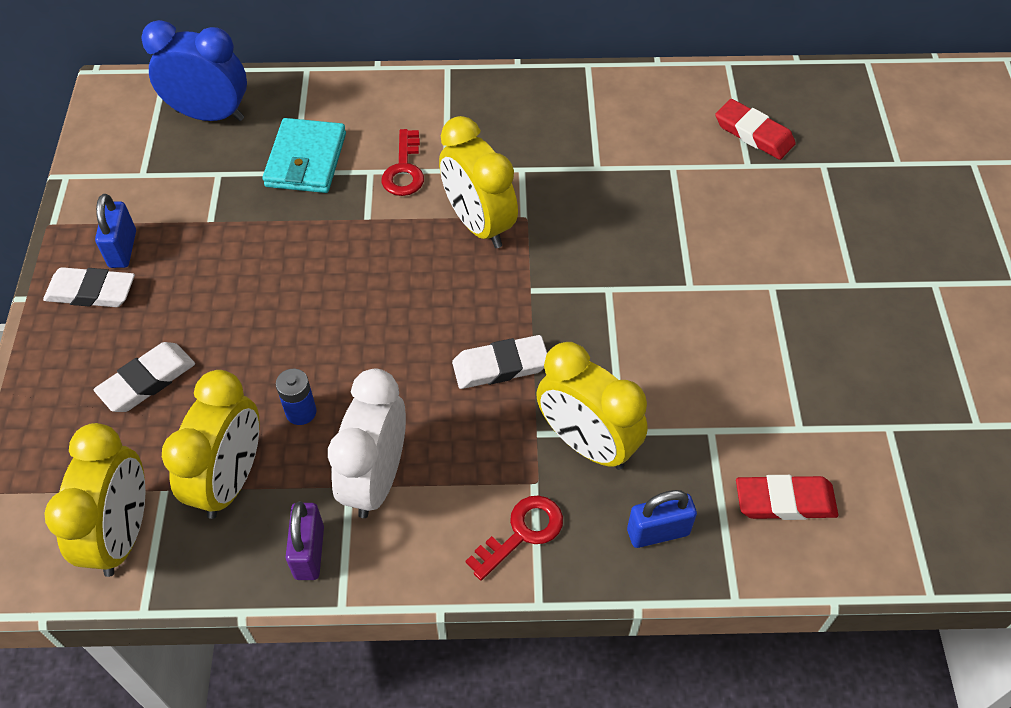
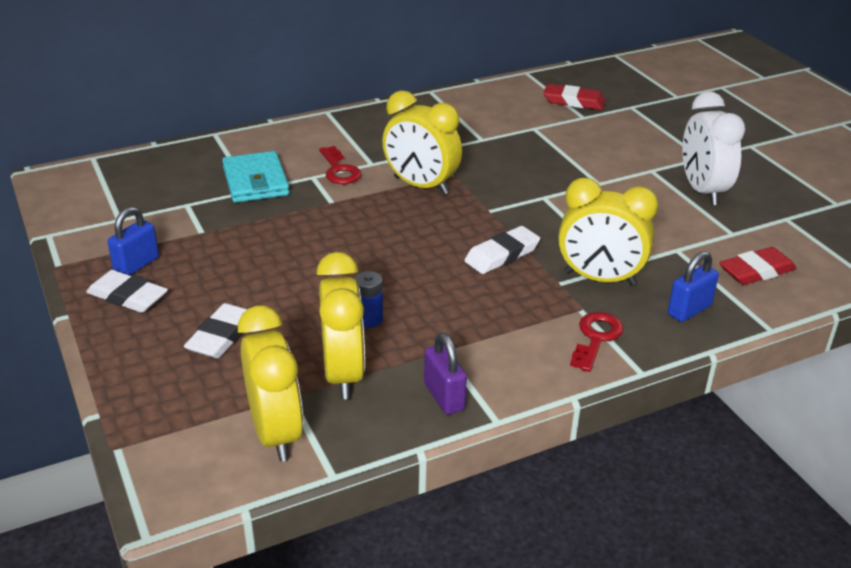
camera: 25 degrees left, 20 degrees down
(91, 291) = (128, 296): white eraser -> white eraser turned 45 degrees clockwise
(123, 249) = (137, 265): blue padlock -> blue padlock turned 60 degrees clockwise
(210, 115) = (153, 174): blue clock -> none
(376, 479) = (461, 340): white clock -> white clock (702, 191)

